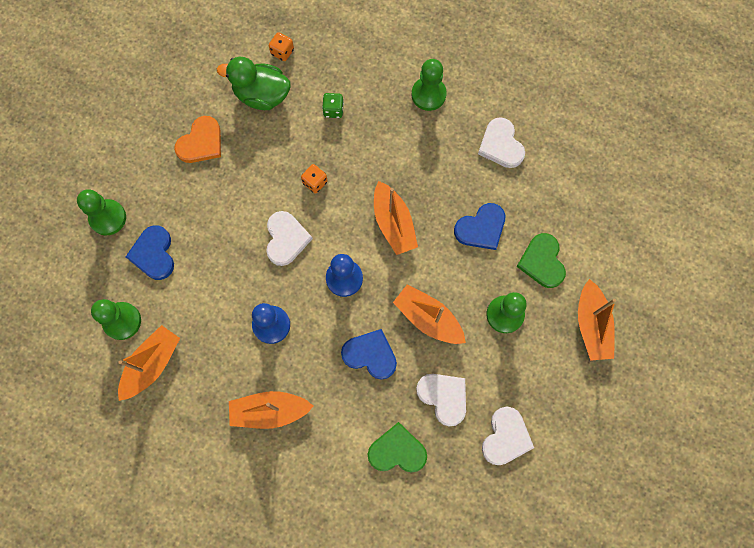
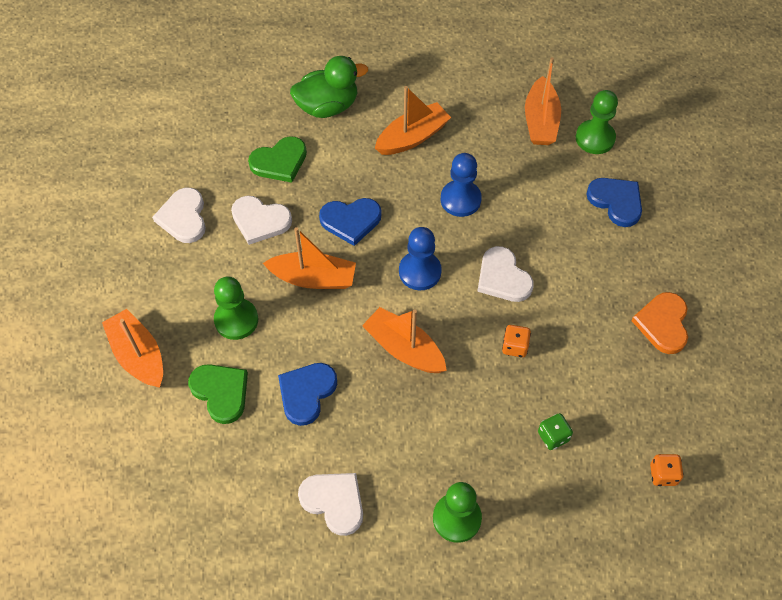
camera: 150 degrees right, 15 degrees down
(108, 218) = (686, 209): green pawn -> none
(262, 95) = (643, 409): green duck -> green duck (327, 106)

